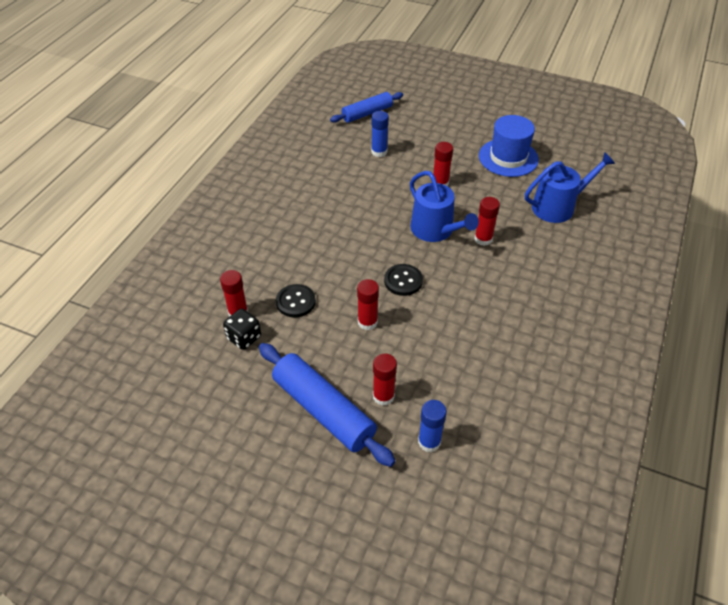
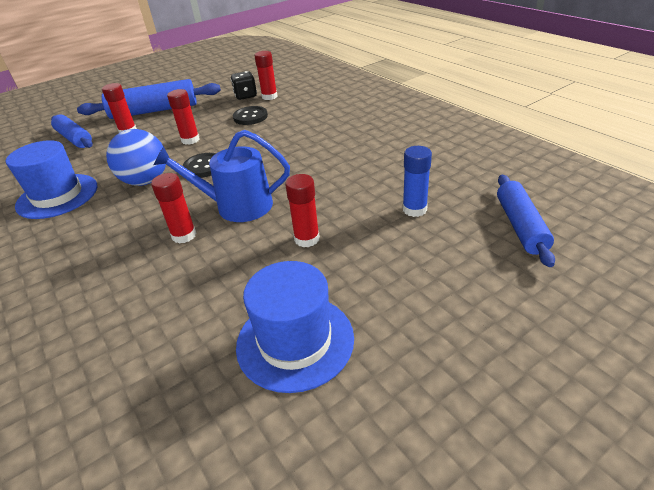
camera: 125 degrees right, 10 degrees down
(429, 442) = (74, 139): blue glue stick -> blue rolling pin
(448, 307) = (146, 181): none -> blue ball
(512, 355) = (57, 196): none -> blue hat
(558, 207) = (141, 339): blue watering can -> none

